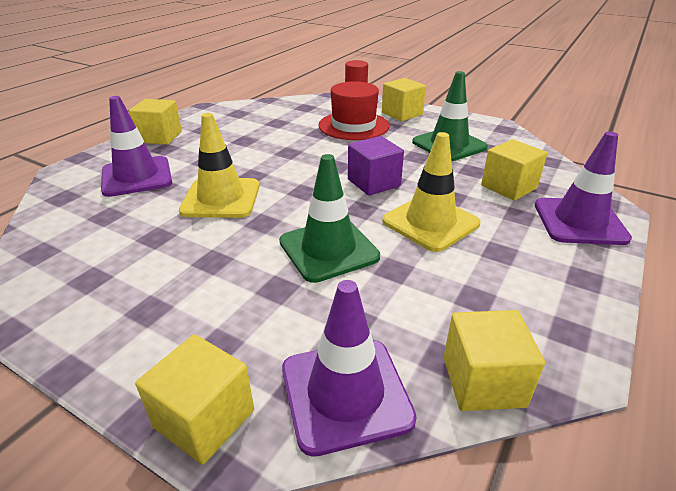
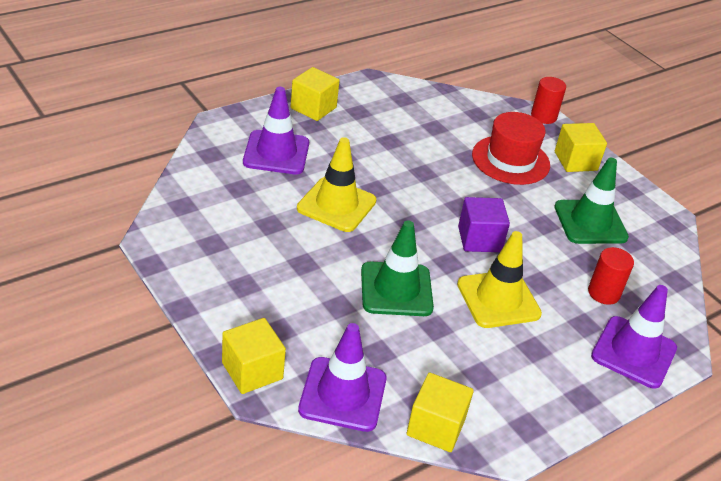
camera: 20 degrees right, 5 degrees up
(508, 187) = (603, 293): yellow cube -> red cylinder

